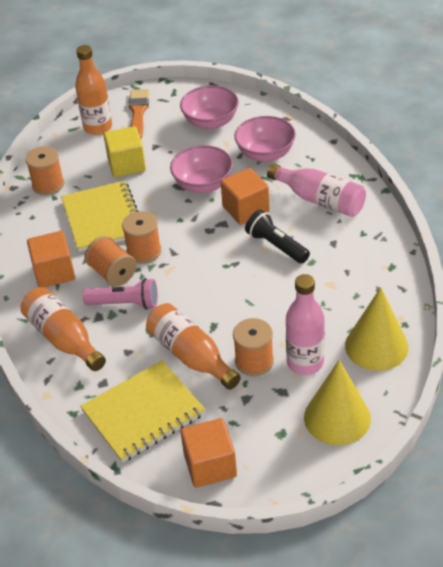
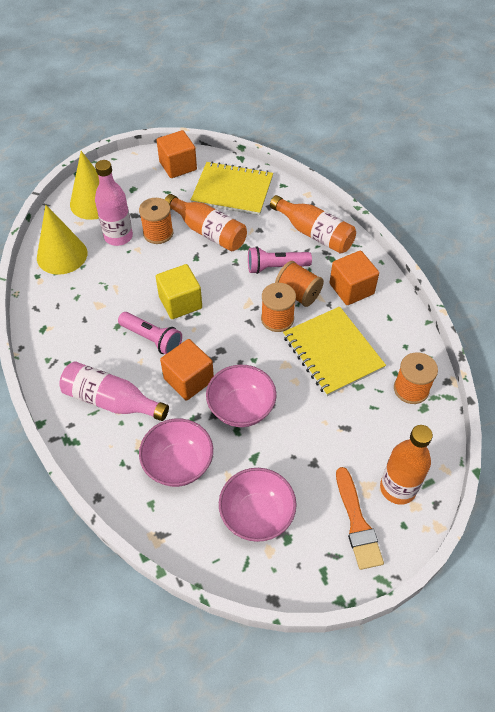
camera: 165 degrees right, 10 degrees up
(126, 165) = (336, 428): yellow cube -> yellow cube (180, 302)
(143, 413) = (232, 190): yellow notebook -> yellow notebook turned 60 degrees clockwise
(276, 246) = (152, 339): black flashlight -> pink flashlight

